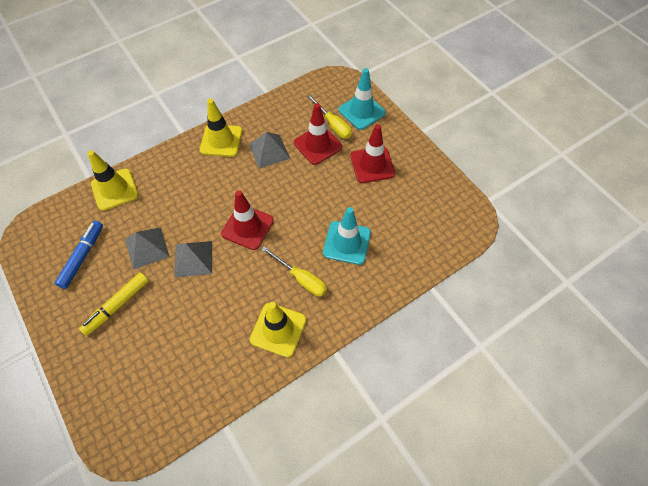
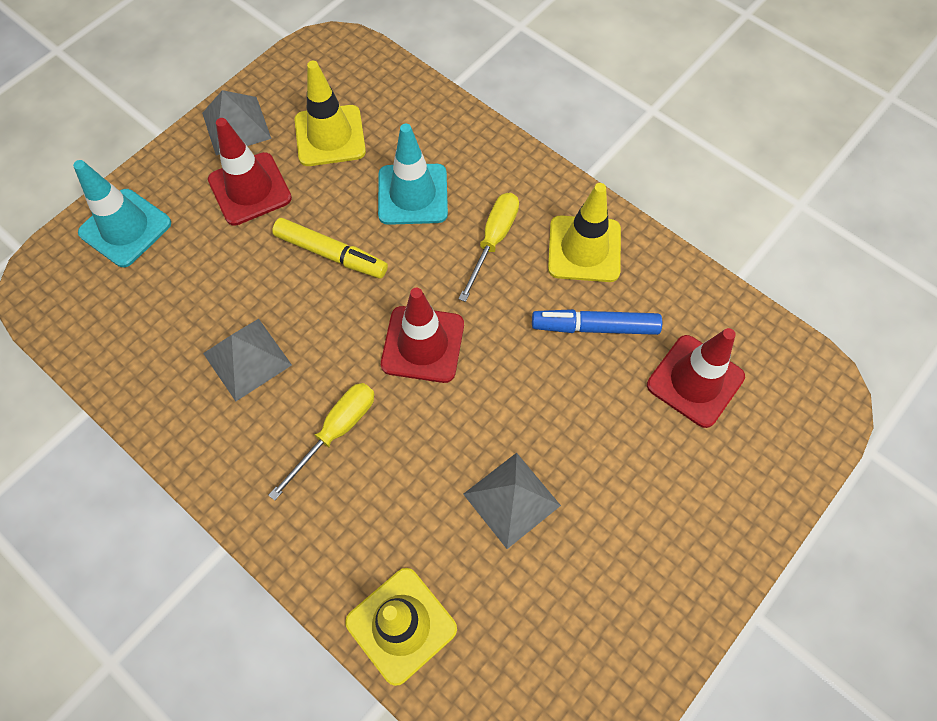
camera: 105 degrees left, 5 degrees up
(82, 256) = (565, 613): blue marker -> blue marker (595, 327)
(117, 305) = (633, 501): yellow marker -> yellow marker (331, 254)
(193, 258) = (508, 410): grey pyramid -> grey pyramid (236, 125)
(221, 140) = (235, 456): yellow traffic cone -> yellow traffic cone (330, 136)
(317, 145) = (219, 281): red traffic cone -> red traffic cone (695, 381)
(333, 125) = (165, 267): yellow screwdriver -> yellow screwdriver (336, 431)

